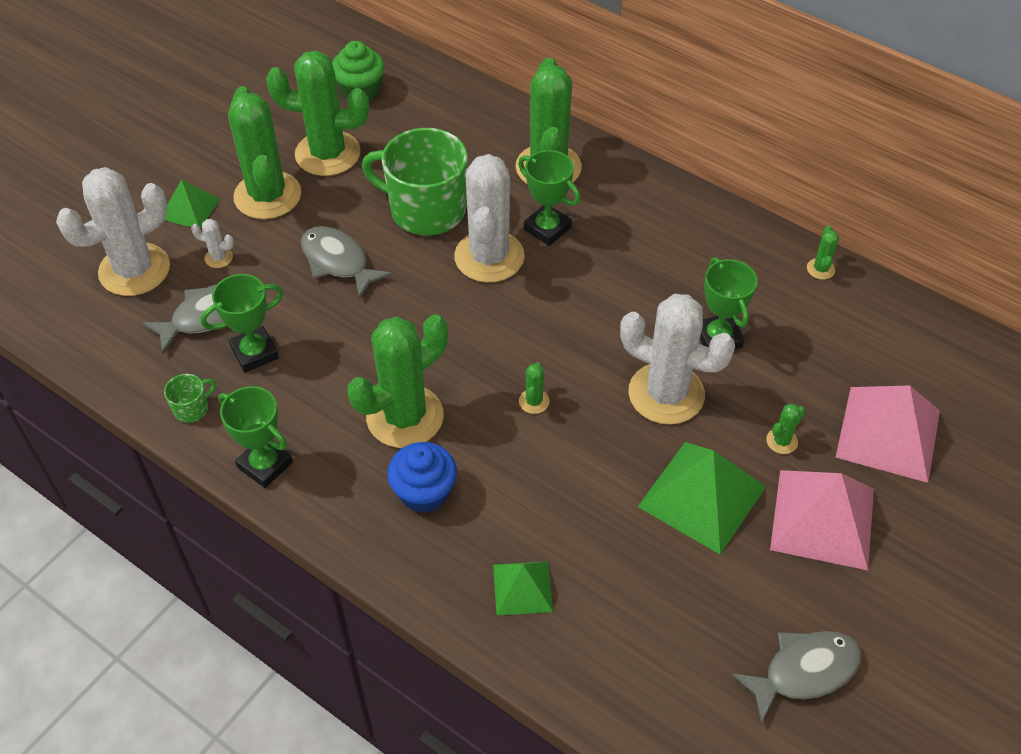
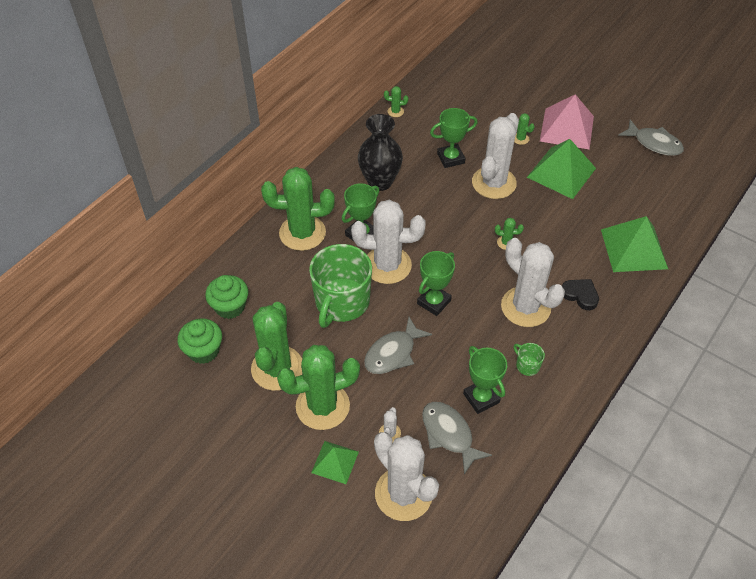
camera: 90 degrees left, 0 degrees up
(192, 408) = (534, 432): green mug -> green mug (527, 365)
(265, 465) = (574, 381): green trophy -> green trophy (434, 302)
(405, 417) = (525, 307): green cactus -> white cactus
(424, 107) = (230, 307): none -> green cupcake
(424, 492) = (580, 295): blue cupcake -> black heart
(522, 588) = (634, 248): green pyramid -> green pyramid, size x1.76
(655, 249) = (380, 182): none -> black vase
(804, 672) = (654, 143): grey fish -> grey fish turned 150 degrees clockwise
(888, 433) = (510, 99): pink pyramid -> none

